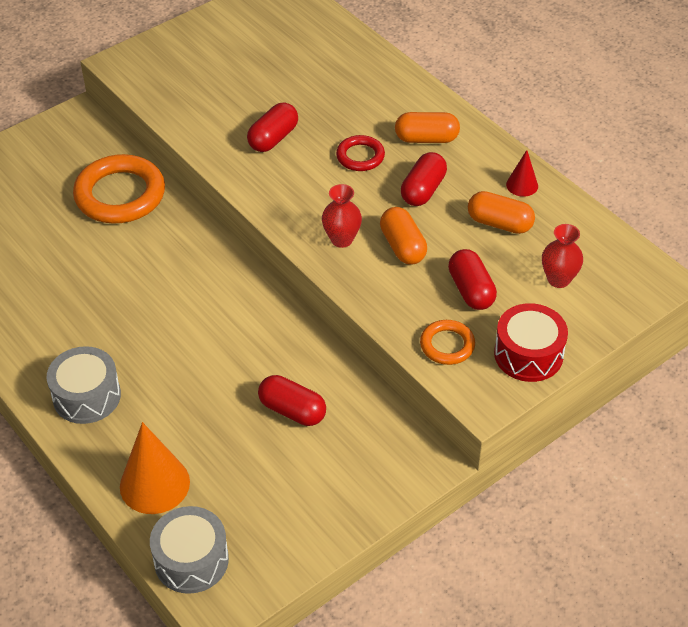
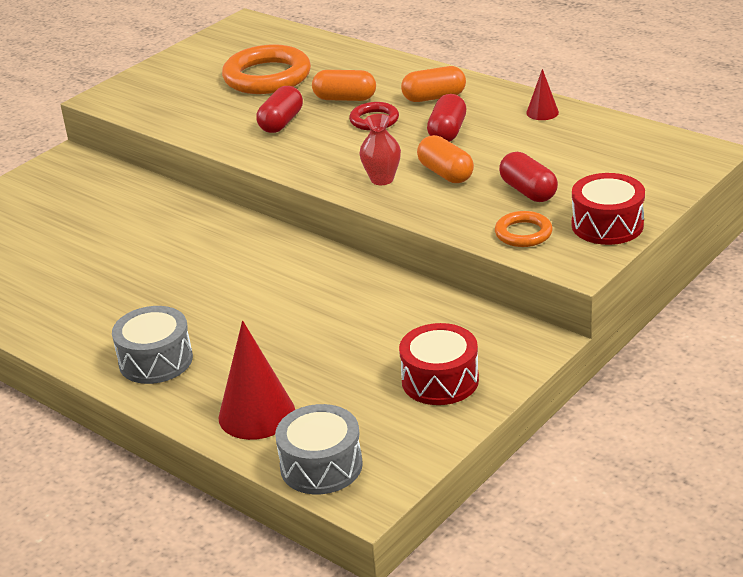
camera: 10 degrees left, 15 degrees down
(120, 195) = (133, 205): orange ring -> orange ring (267, 77)
(154, 484) = (256, 414): orange cone -> red cone
(292, 410) = (380, 330): red capsule -> none
(325, 486) = (440, 380): none -> red drum
(499, 223) = (533, 141): orange capsule -> orange capsule (345, 99)
(558, 279) = (610, 169): red vase -> none

